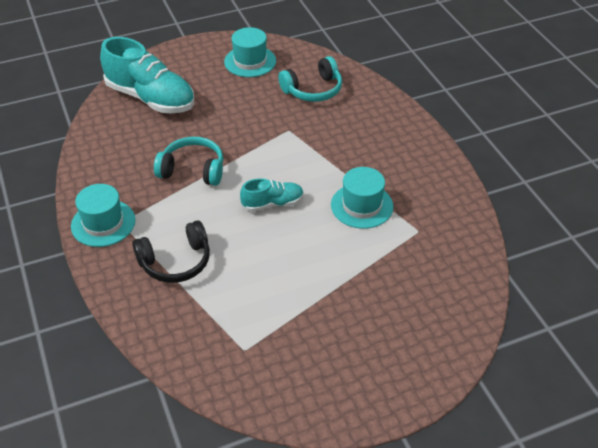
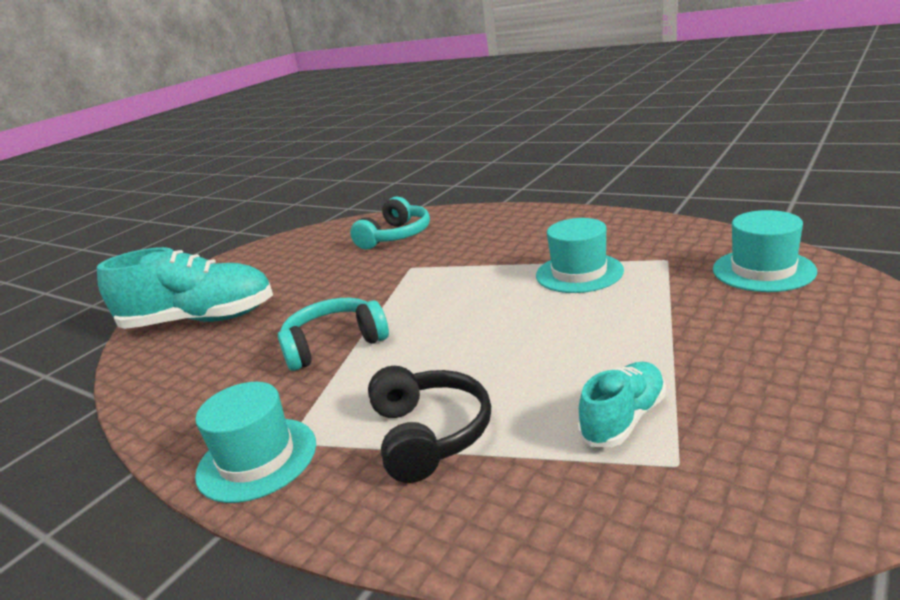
camera: 30 degrees left, 20 degrees down
(176, 262) = (429, 434): black headphones -> black headphones turned 45 degrees counterclockwise
(250, 61) = (297, 249): turquoise hat -> turquoise hat (763, 270)
(273, 203) = (479, 319): turquoise shoe -> turquoise shoe (624, 419)

